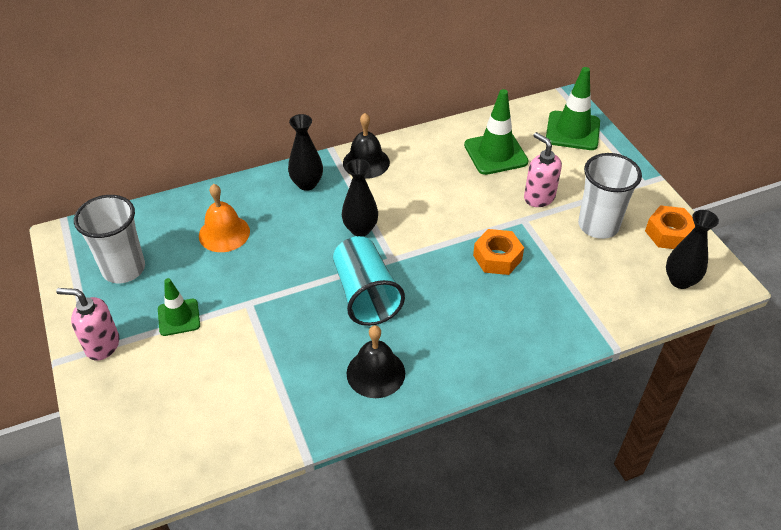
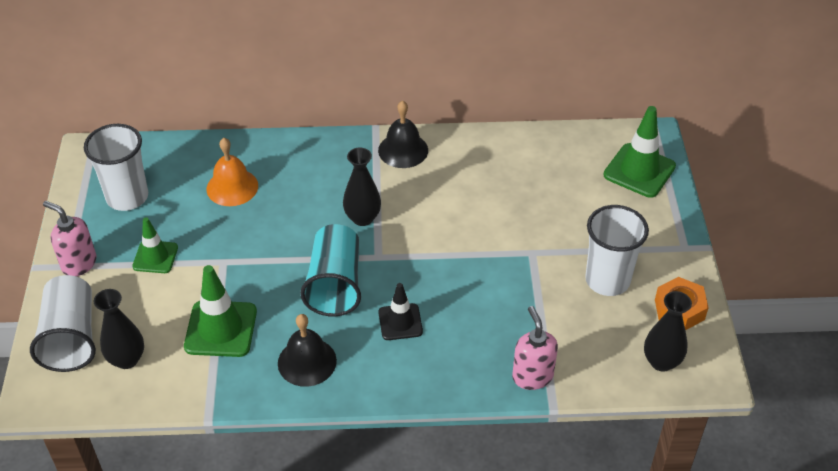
camera: 20 degrees right, 0 degrees up
(127, 420) = (71, 337): none -> white cup
(307, 184) = (333, 157): black vase -> black vase (127, 359)
(442, 311) = (400, 322): none -> black traffic cone
(495, 153) = (541, 174): green traffic cone -> green traffic cone (221, 329)
(497, 257) = (483, 284): orange nut -> none
(539, 197) = (561, 233): pink soap dispenser -> pink soap dispenser (532, 376)

